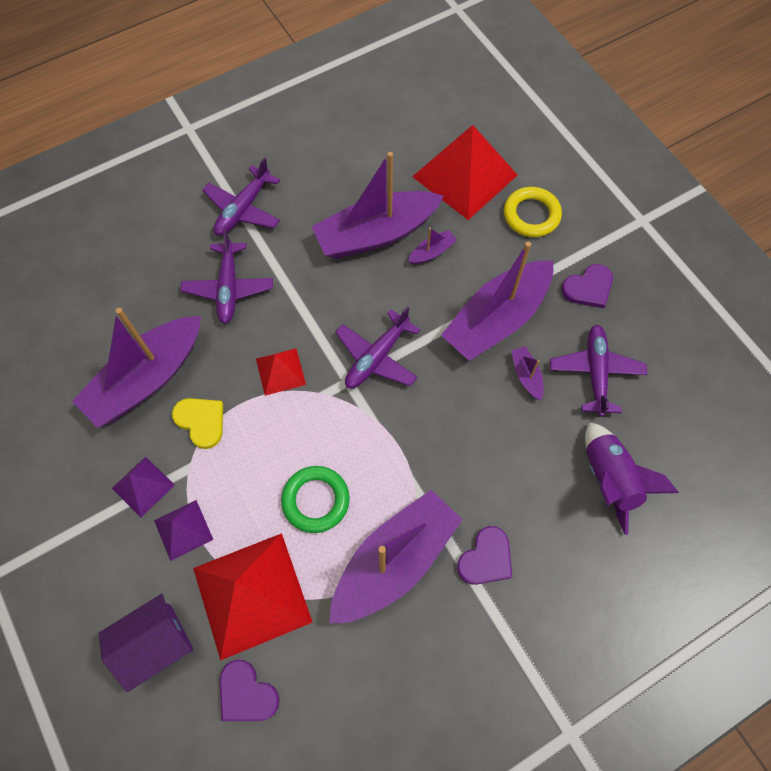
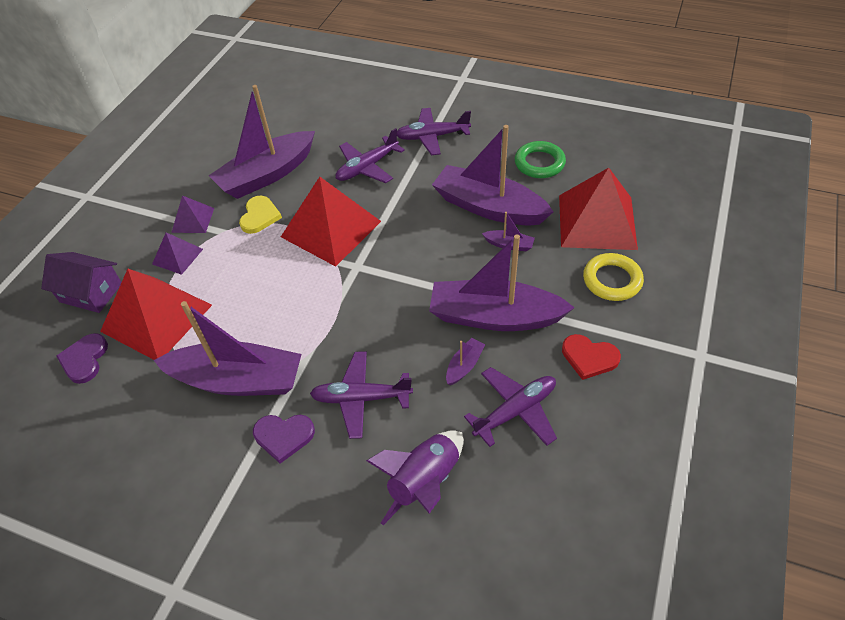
camera: 55 degrees right, 15 degrees down
(147, 379) = (267, 175): purple boat -> purple boat turned 45 degrees counterclockwise
(280, 371) = (331, 229): red pyramid -> red pyramid, size x2.01
(316, 500) = (250, 307): green ring -> green ring (539, 163)
(377, 357) = (390, 269): purple plane -> purple plane (361, 398)
(588, 288) = (589, 357): purple heart -> red heart

